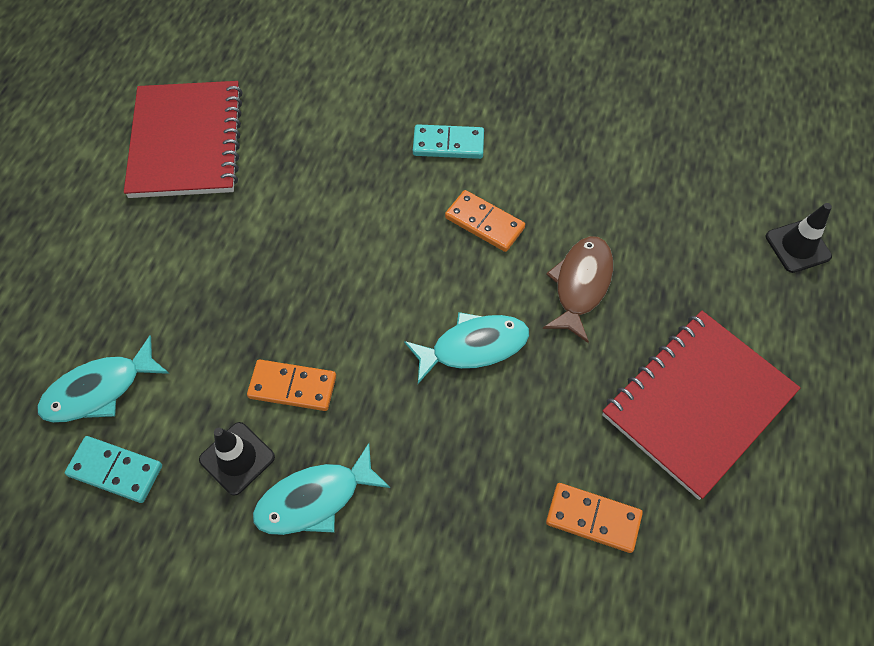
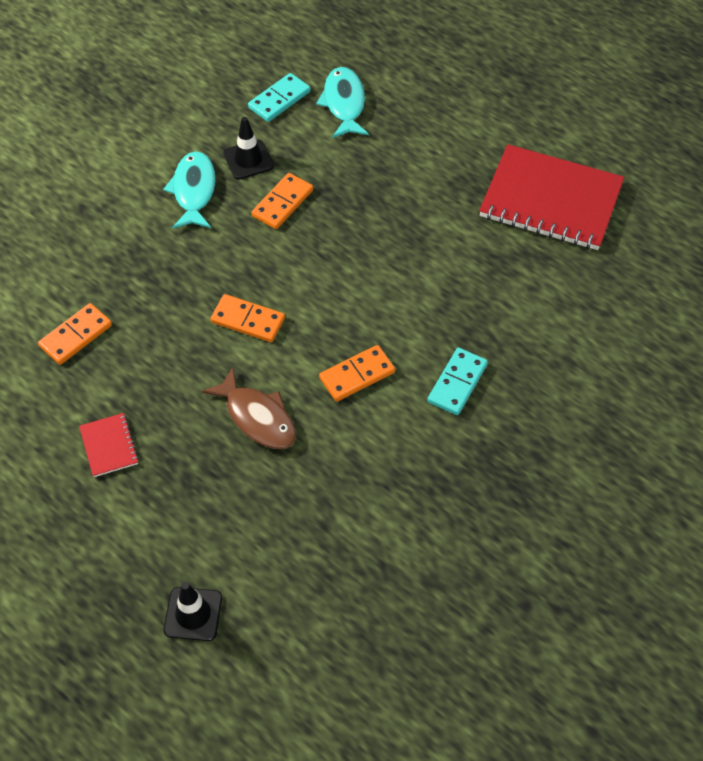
camera: 115 degrees right, 5 degrees down
(473, 347) = (248, 320): turquoise fish -> orange domino
(697, 403) = (109, 446): red notebook -> red notebook, size x0.43

